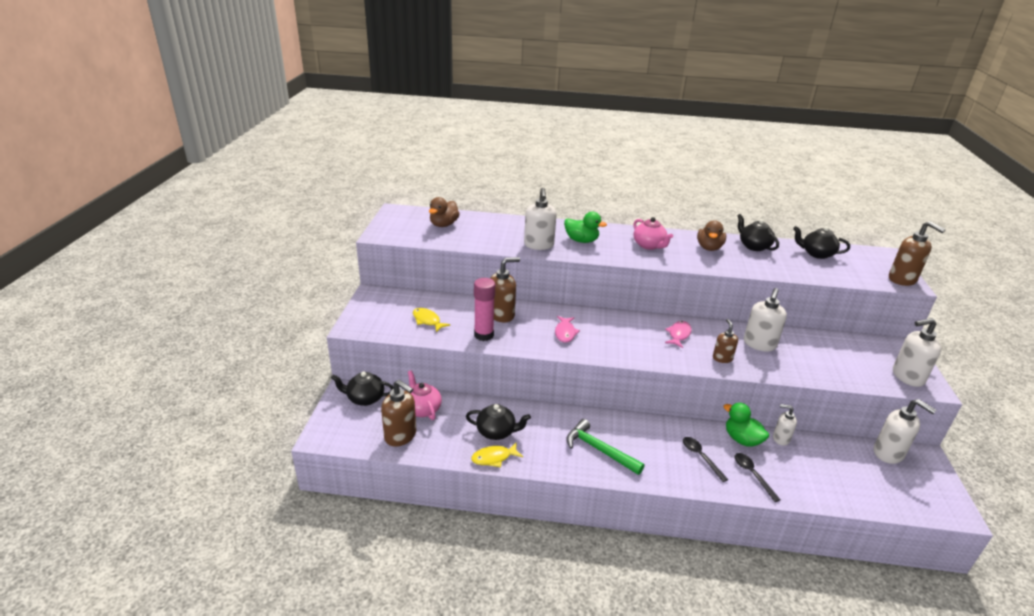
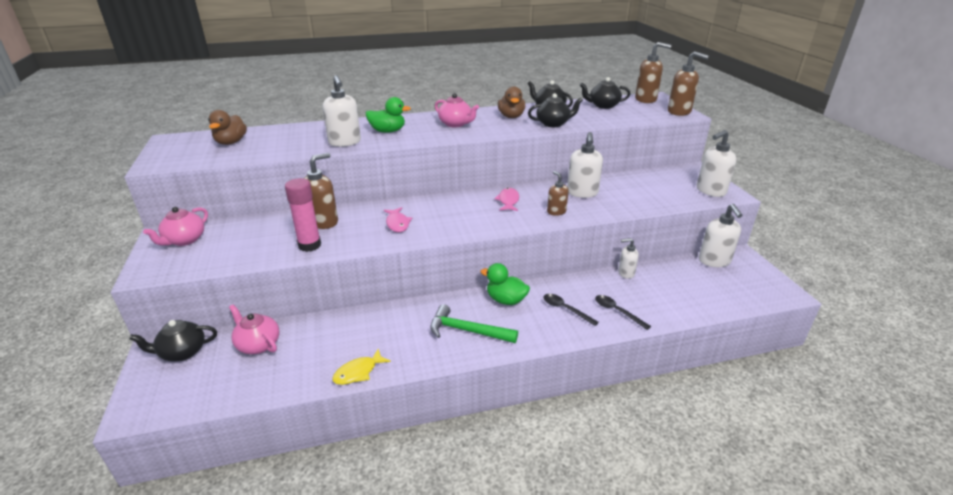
camera: 20 degrees left, 0 degrees up
(387, 304) = (184, 240): none -> pink teapot
(401, 436) = (239, 381): brown soap dispenser -> brown soap dispenser (646, 99)
(427, 321) = (239, 246): yellow fish -> none
(496, 432) = (352, 344): black teapot -> black teapot (553, 124)
(742, 439) = (594, 283): green duck -> green duck (506, 300)
(888, 453) = (714, 261): white soap dispenser -> white soap dispenser turned 60 degrees clockwise

